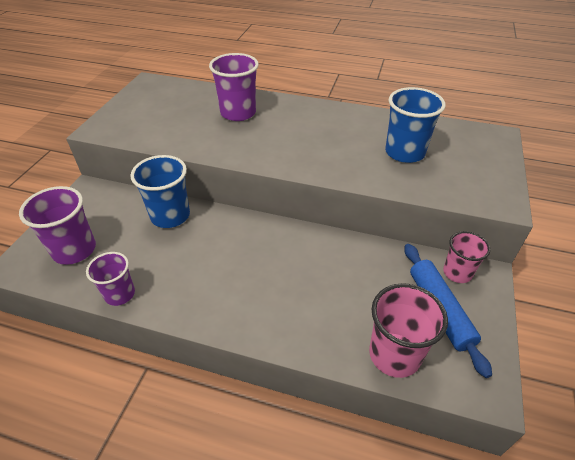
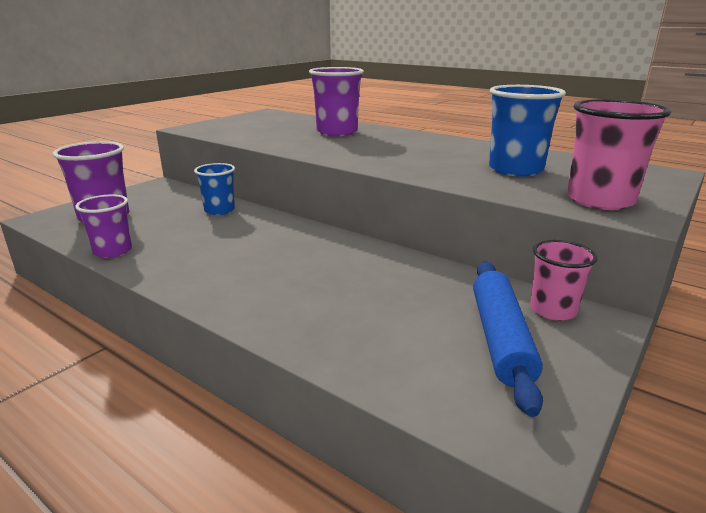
camera: 20 degrees right, 20 degrees down
(170, 216) = (219, 210): blue cup -> blue cup, size x0.65
(394, 354) = (398, 366): pink cup -> pink cup (600, 200)

